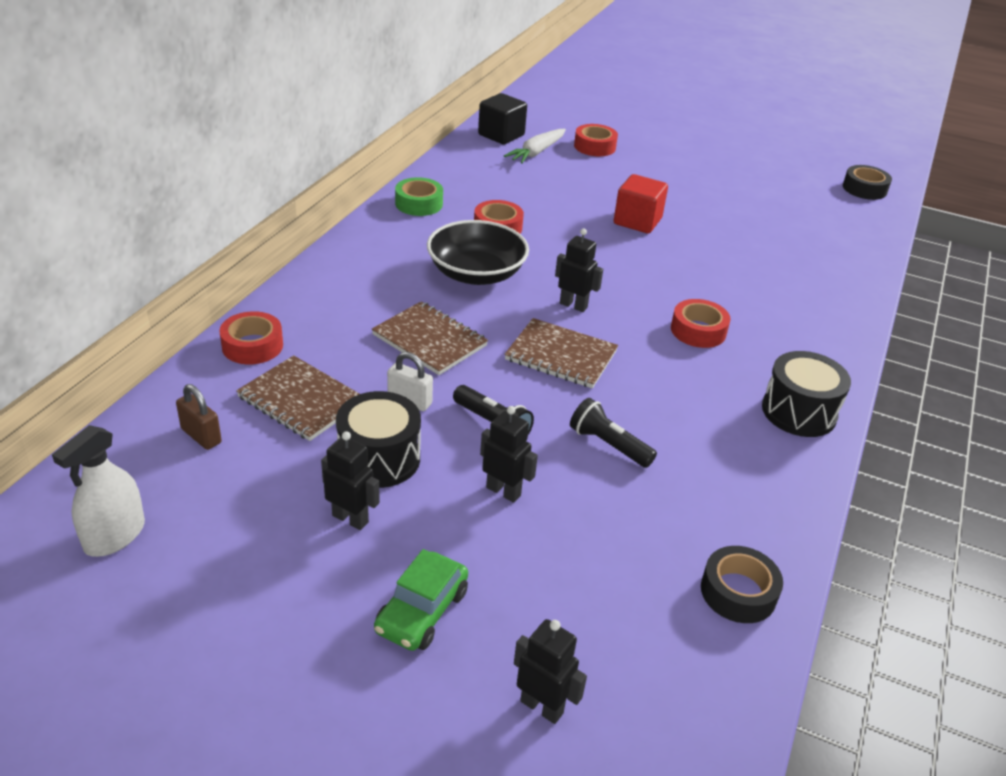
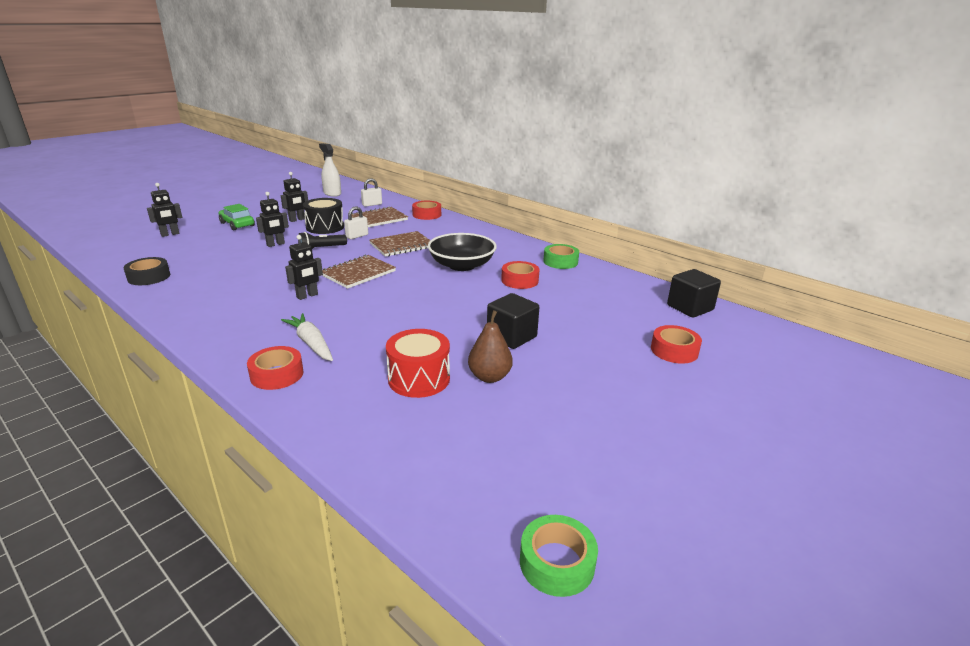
camera: 110 degrees right, 10 degrees down
(201, 436) = (372, 204): brown padlock -> white padlock
(536, 152) = (654, 317): white carrot -> white carrot (311, 343)
(573, 305) = (406, 286): black robot -> black robot (307, 296)
(608, 445) = (274, 270): black flashlight -> none
(637, 221) = (511, 337): red cube -> black cube
(698, 331) = (342, 322): red tape -> red tape (277, 374)
(715, 226) = (489, 377): none -> brown pear
(752, 260) = (419, 379): none -> red drum
(799, 412) = (225, 333): black drum -> none
(864, 189) = (557, 562): black tape -> green tape

